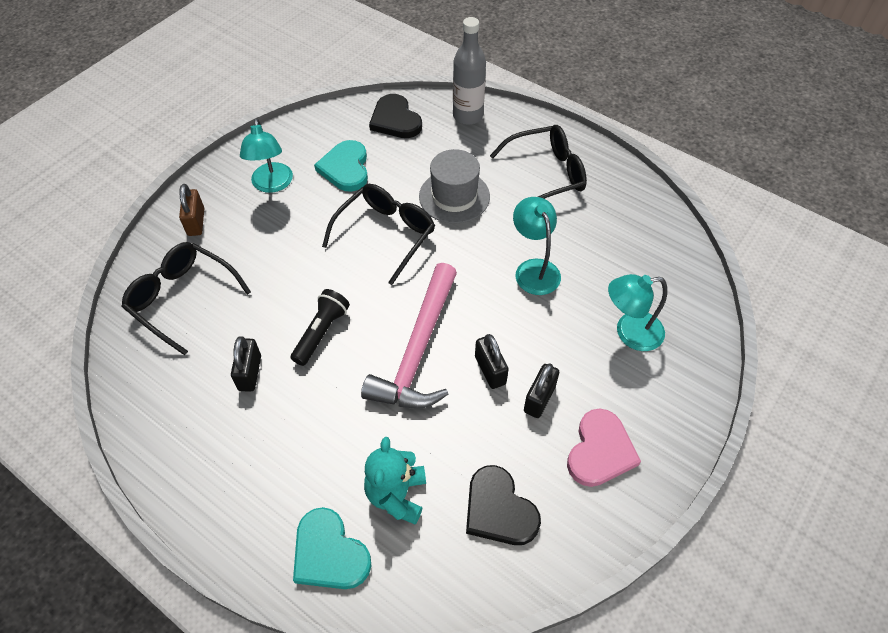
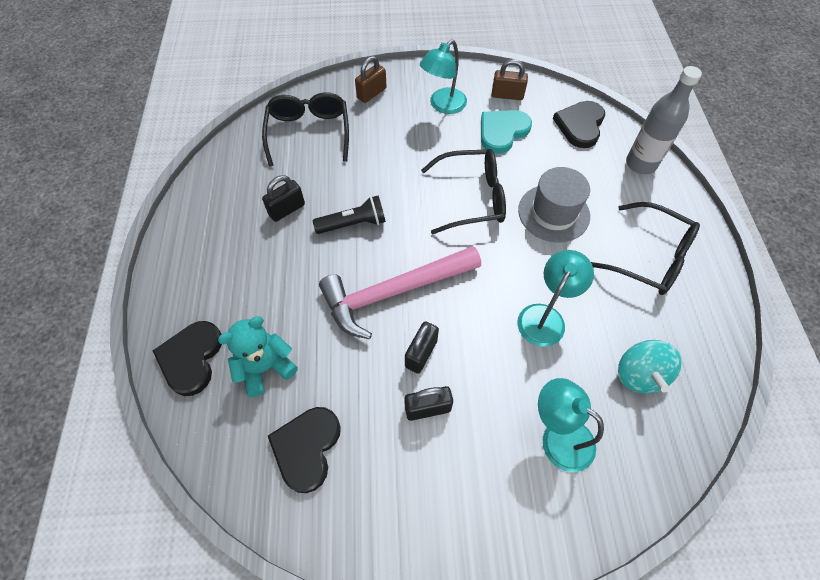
camera: 50 degrees right, 5 degrees up
(313, 138) = (507, 95): none -> brown padlock
(329, 553) = (191, 358): turquoise heart -> black heart
(600, 451) = (420, 492): pink heart -> none
(625, 252) = (639, 375): none -> turquoise spinning top

